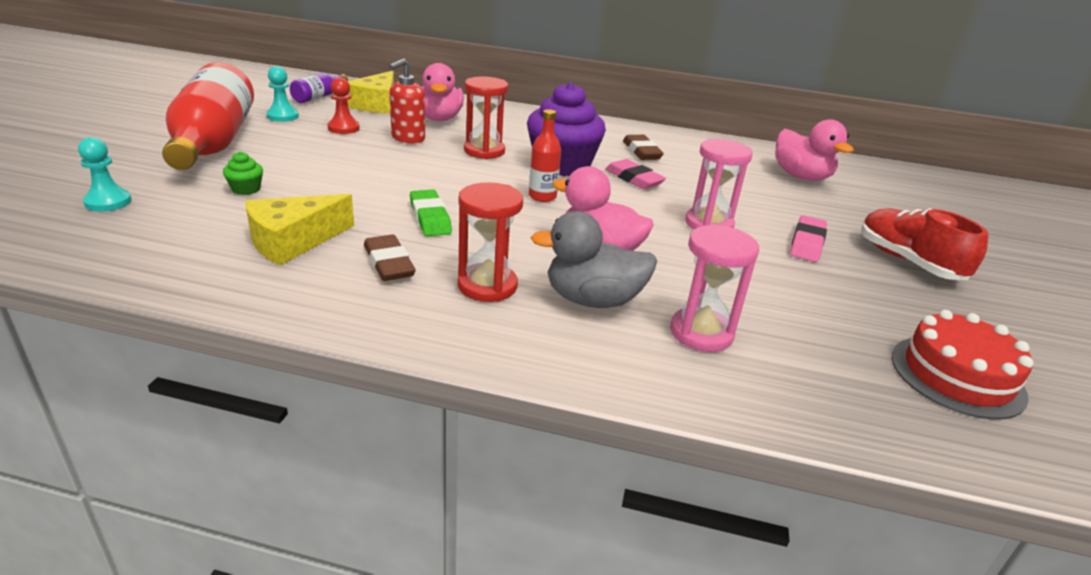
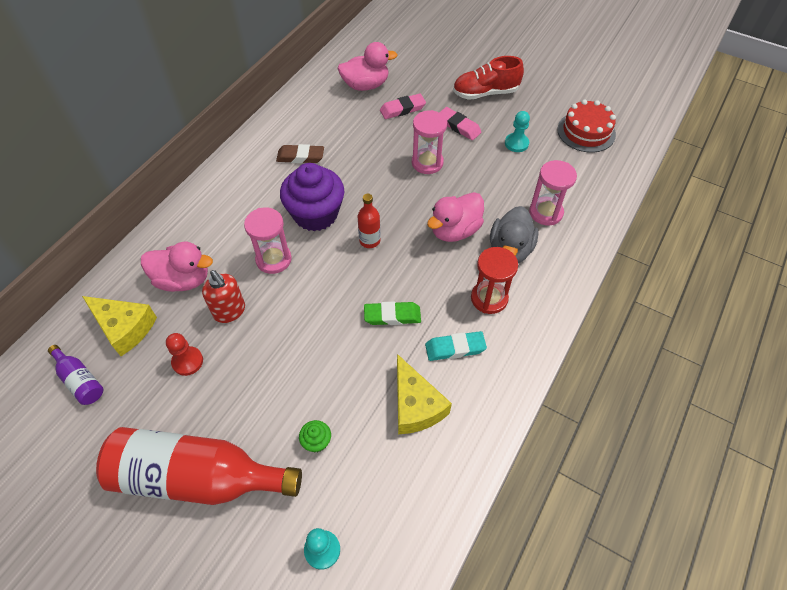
camera: 70 degrees left, 25 degrees up
(283, 116) = (135, 416): turquoise pawn -> turquoise pawn (516, 143)
(389, 263) = (455, 348): brown eraser -> turquoise eraser
(484, 151) = (273, 259): red hourglass -> pink hourglass
(634, 179) = (350, 178): pink eraser -> pink eraser (402, 109)

